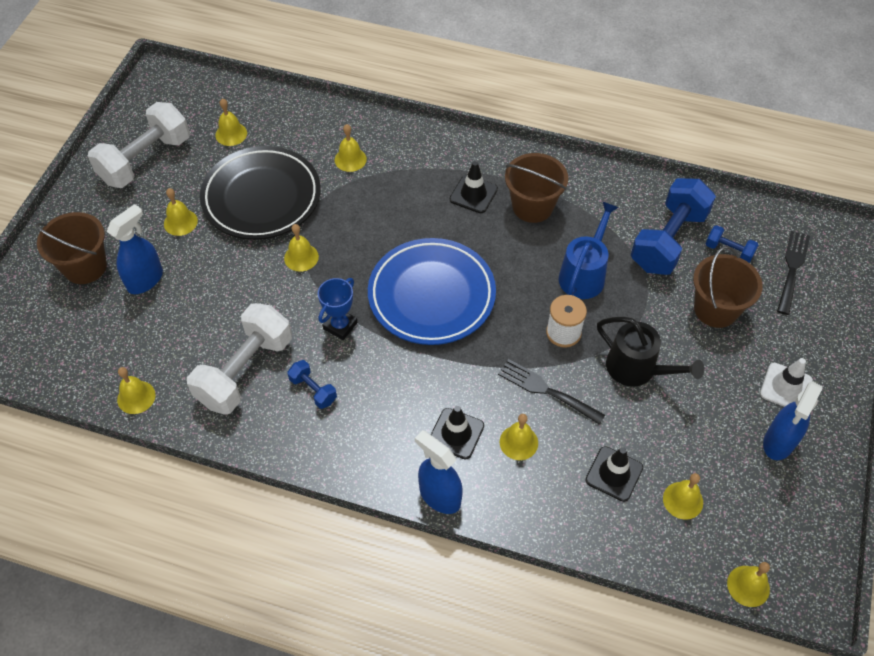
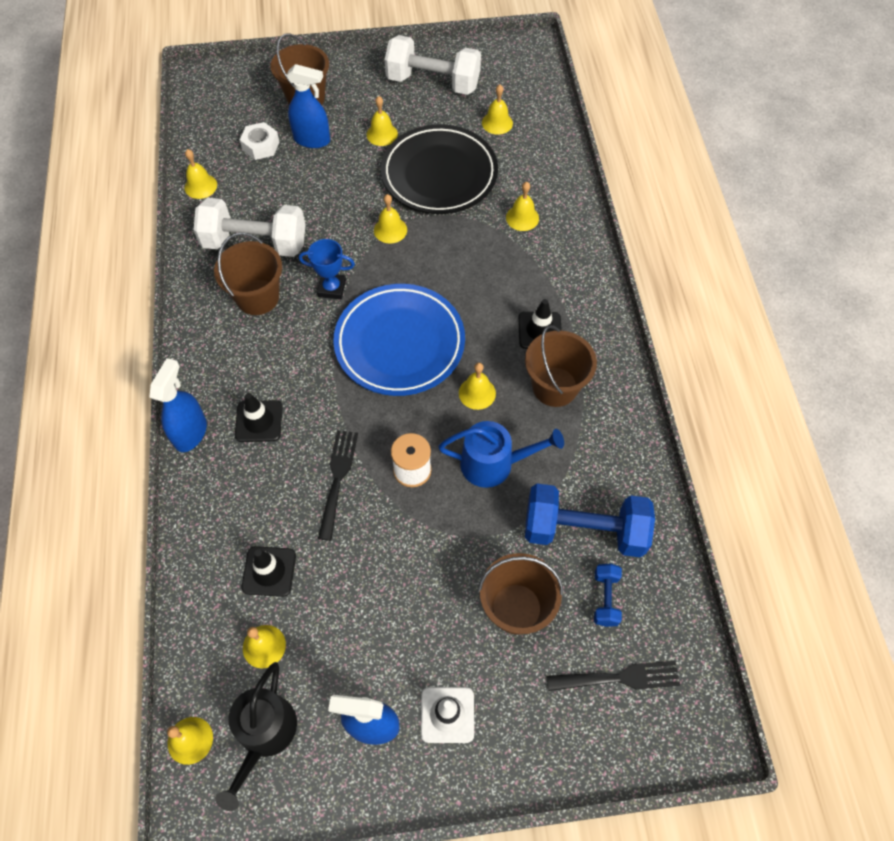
camera: 65 degrees right, 5 degrees up
(120, 326) = (261, 146): none -> white nut
(313, 390) = (257, 297): blue dumbbell -> brown bucket
(518, 442) = (270, 475): yellow bell -> yellow bell (477, 393)
(637, 369) = (400, 553): black watering can -> black watering can (264, 735)

